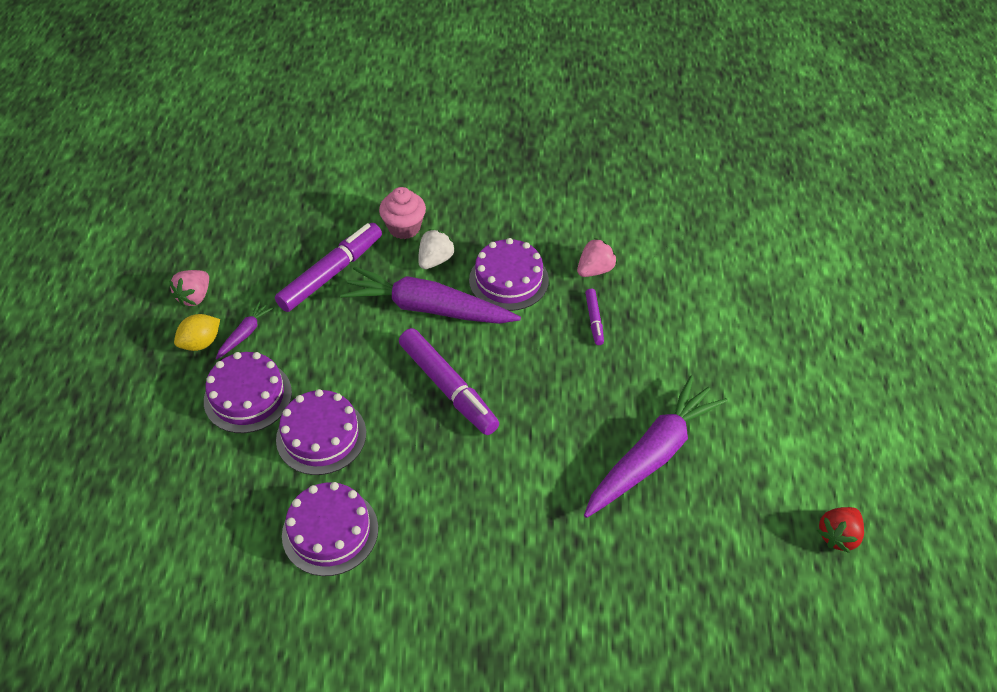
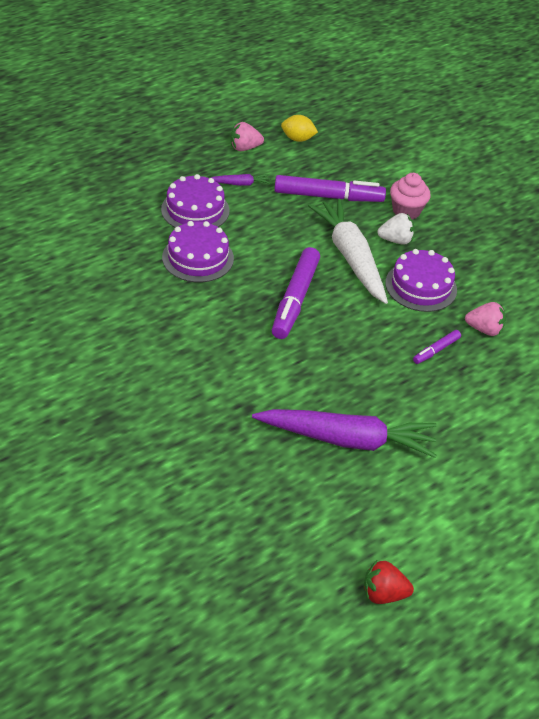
camera: 50 degrees right, 5 degrees down
(201, 343) = (214, 169): yellow lemon -> yellow lemon (297, 139)
(330, 531) = (132, 298): purple cake -> none
(428, 308) = (350, 257): purple carrot -> white carrot

